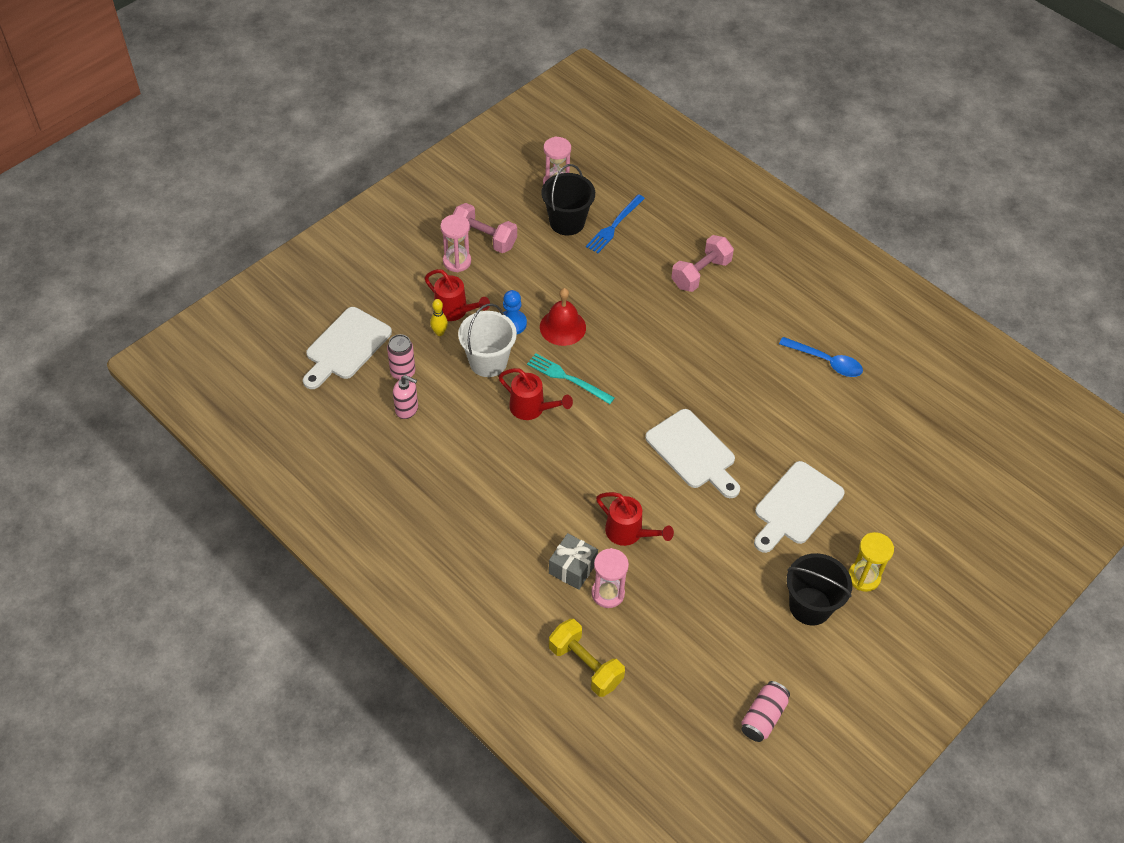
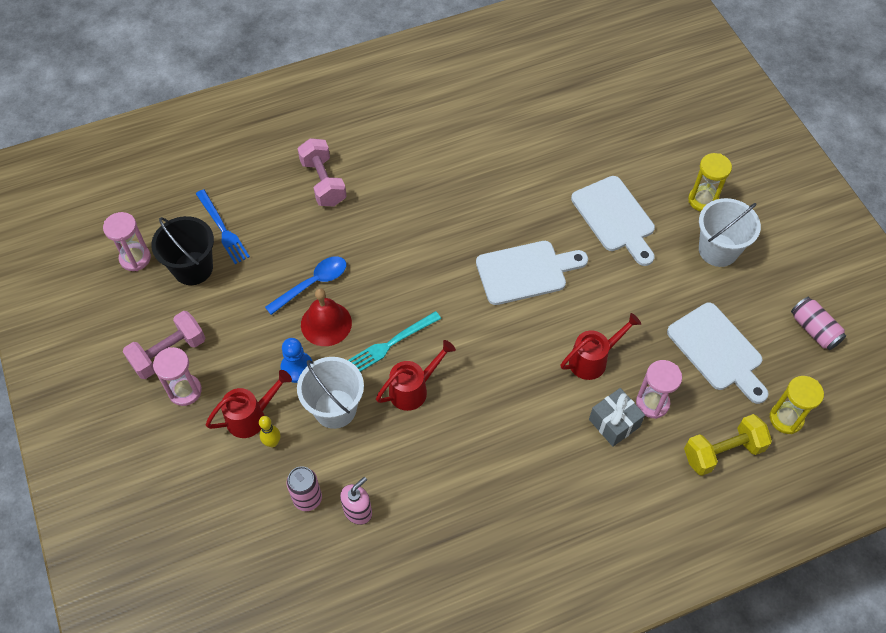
camera: 65 degrees left, 5 degrees up
(346, 347) = (241, 548): white cutting board -> white cutting board (717, 350)
(647, 713) = (786, 418): none -> yellow hourglass
(810, 606) = (718, 250): black bucket -> white bucket
(826, 361) = (473, 131): blue spoon -> blue spoon (312, 284)

